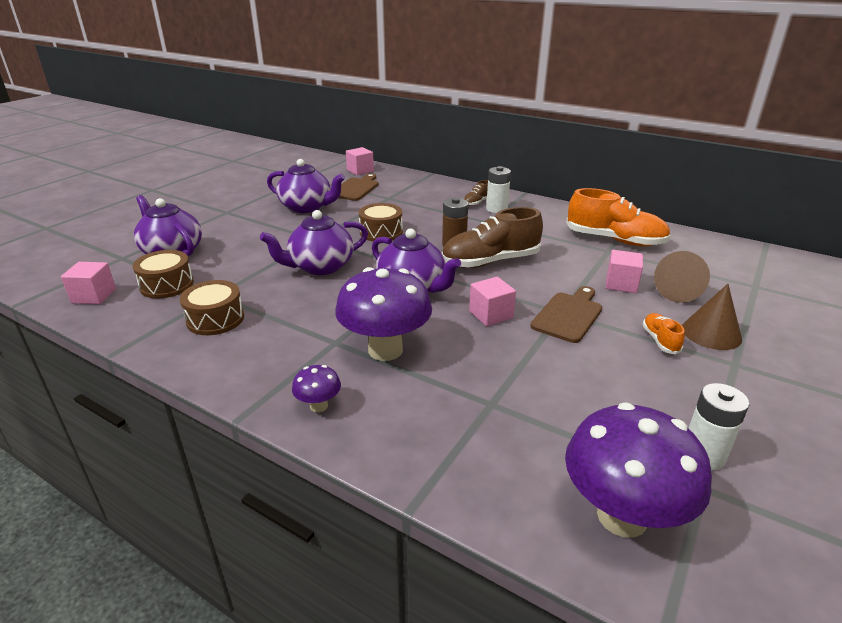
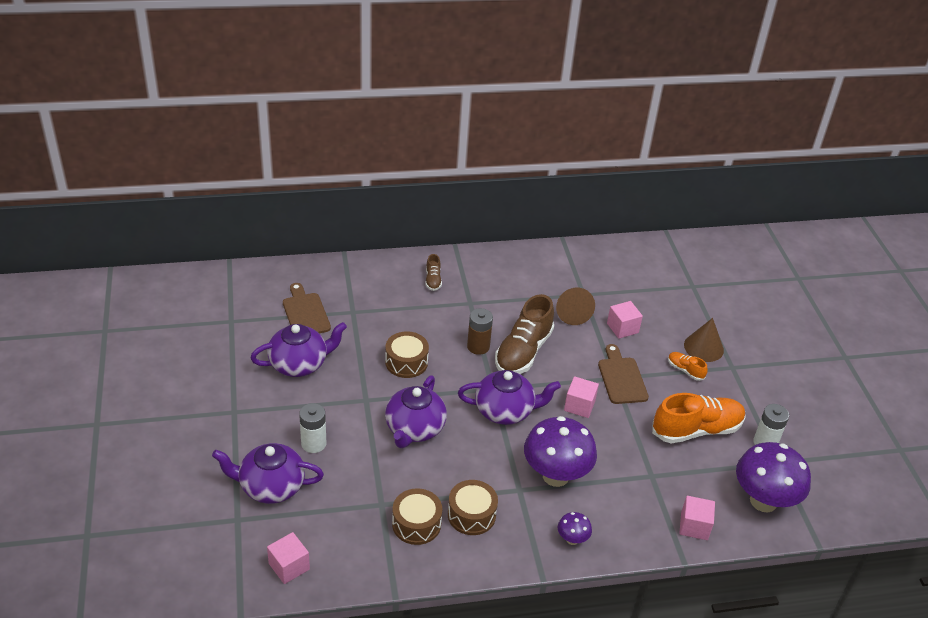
camera: 45 degrees left, 10 degrees up
(167, 285) = (328, 520): brown drum -> brown drum (471, 515)
(360, 170) = (270, 281): pink cube -> pink cube (694, 526)
(496, 209) = (458, 281): white battery -> white battery (313, 443)
(614, 240) = (576, 279): orange shoe -> orange shoe (696, 430)
(679, 292) = (659, 317): brown cone -> brown cone (572, 313)

